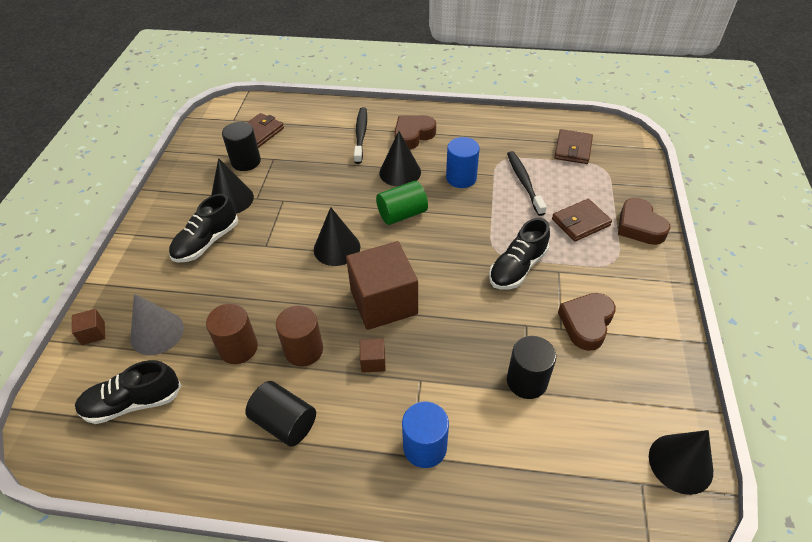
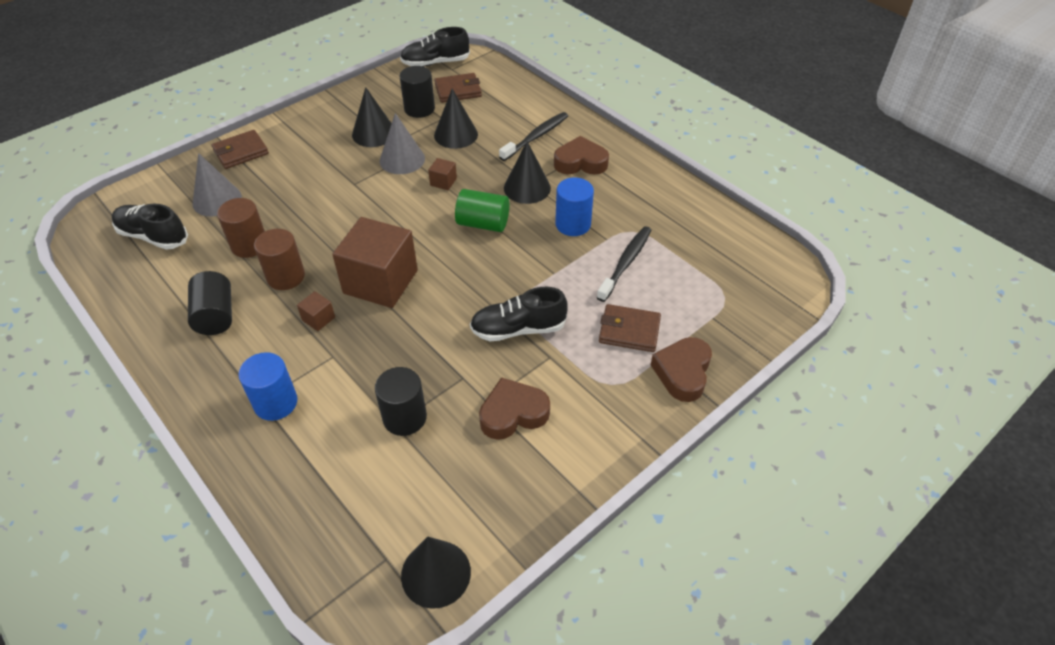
camera: 40 degrees right, 0 degrees up
(93, 333) = (183, 175): brown cube -> brown cube (443, 182)
(207, 242) = (319, 156): black shoe -> black shoe (435, 63)
(281, 205) = (402, 159): none -> grey cone
(337, 248) = (400, 218): black cone -> black cone (456, 135)
(573, 149) = (718, 262): brown wallet -> brown wallet (241, 152)

